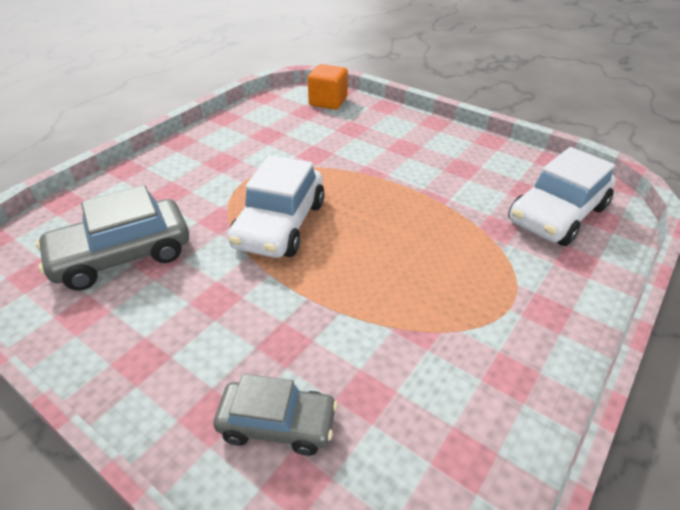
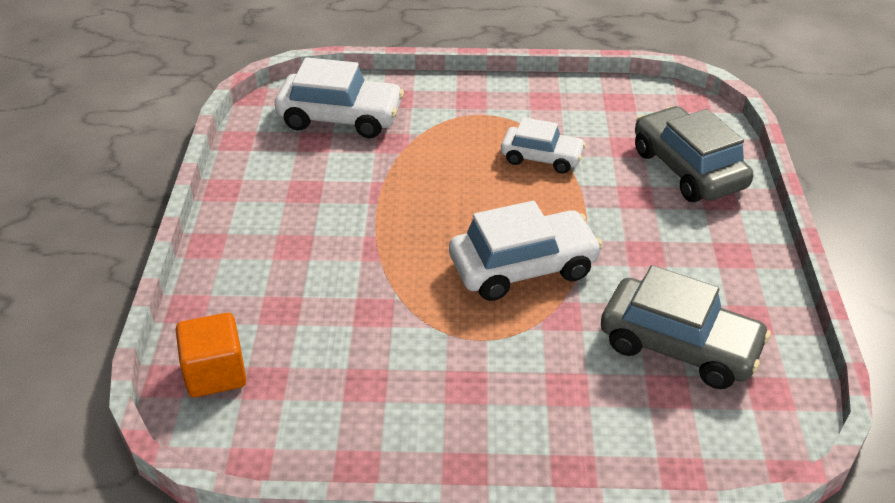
camera: 125 degrees left, 0 degrees up
(277, 424) = (688, 169): grey car -> grey car, size x1.59
(402, 308) = (541, 158): none -> white car

